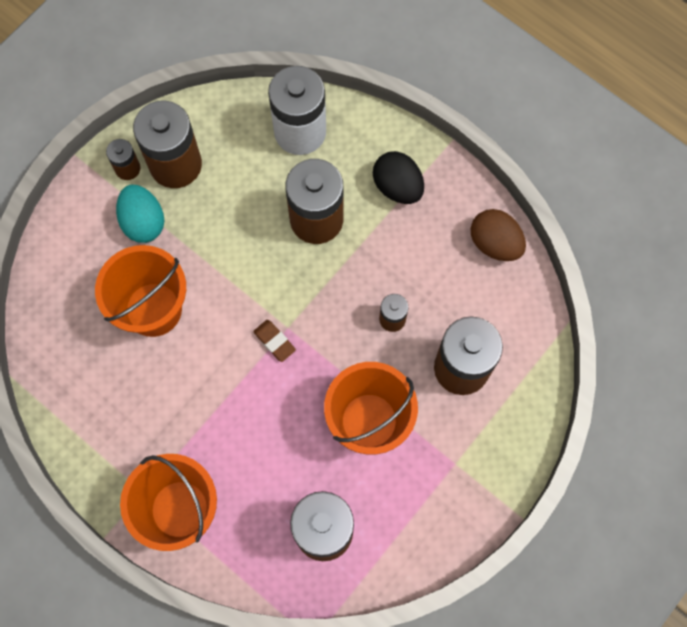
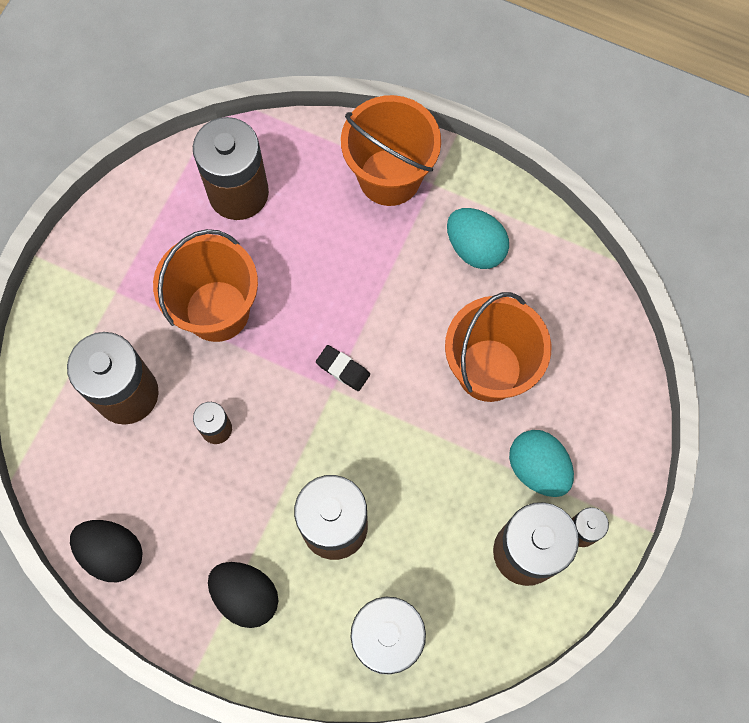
camera: 165 degrees right, 0 degrees up
(127, 419) = (475, 248): none -> turquoise egg
(274, 341) = (343, 369): brown eraser -> black eraser
(495, 243) = (113, 553): brown egg -> black egg

